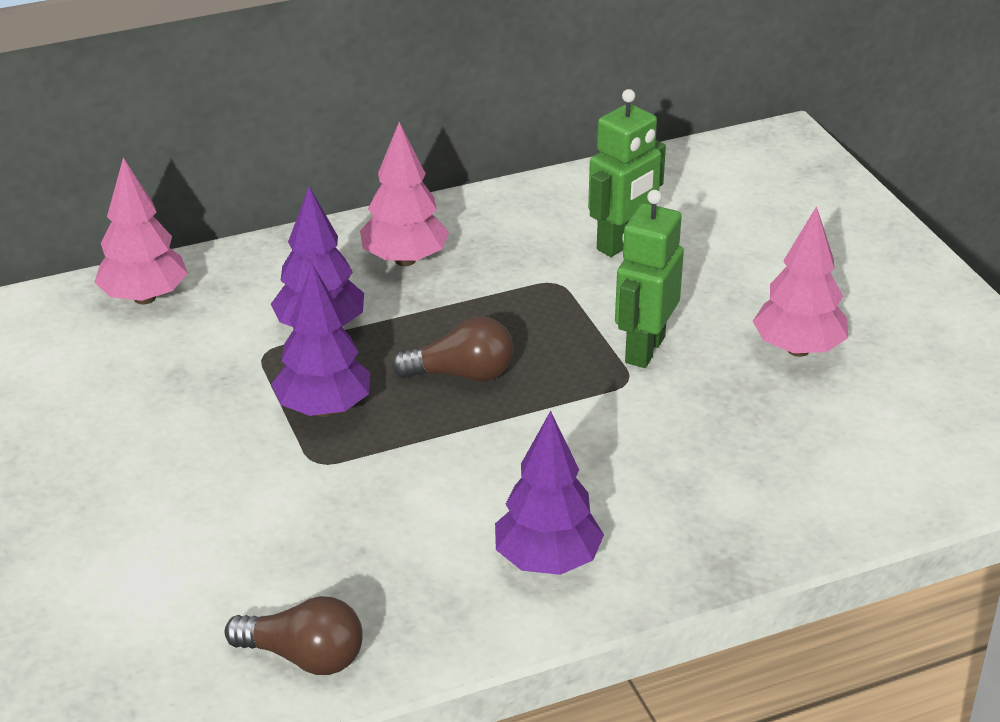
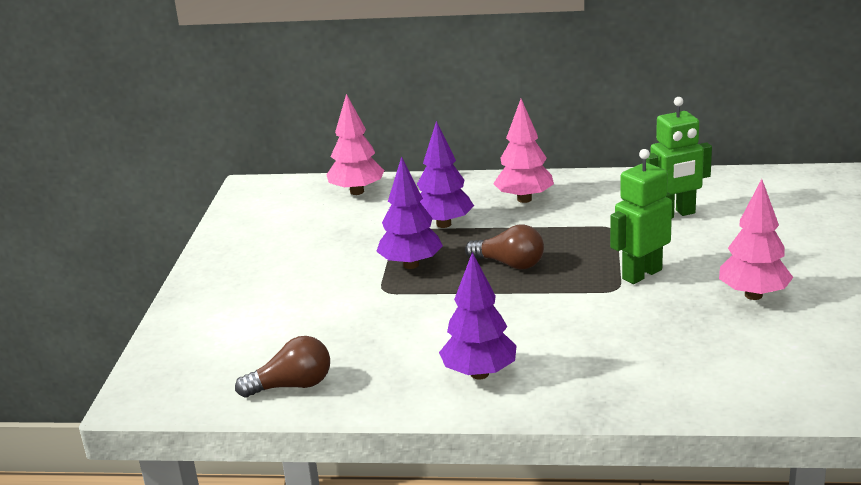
camera: 30 degrees right, 10 degrees down
(304, 657) = (292, 386): brown light bulb -> brown light bulb turned 60 degrees counterclockwise

